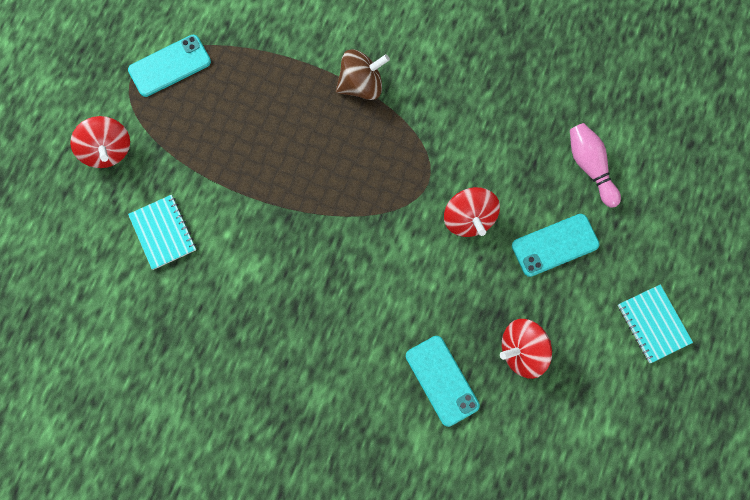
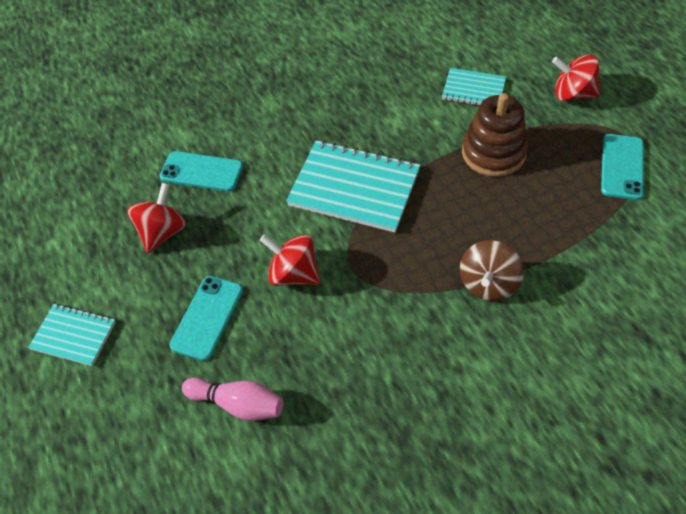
camera: 135 degrees right, 20 degrees down
(229, 165) = (493, 153): none -> brown stacking toy
(353, 242) = (354, 188): none -> turquoise notebook

